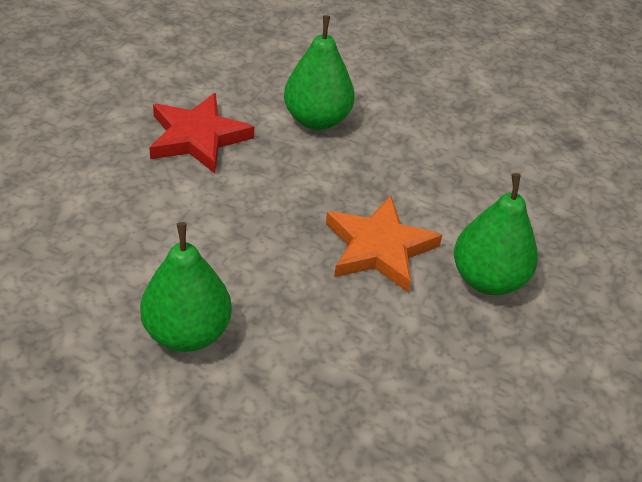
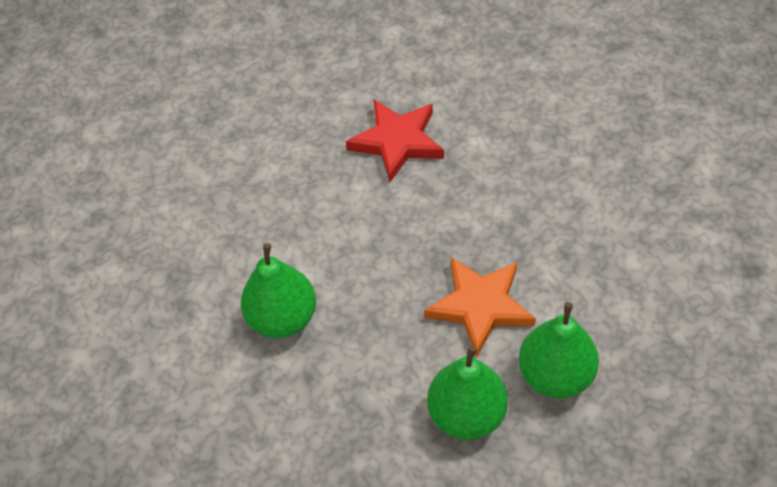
camera: 40 degrees right, 10 degrees up
(317, 119) = (511, 158): green pear -> green pear (467, 414)

